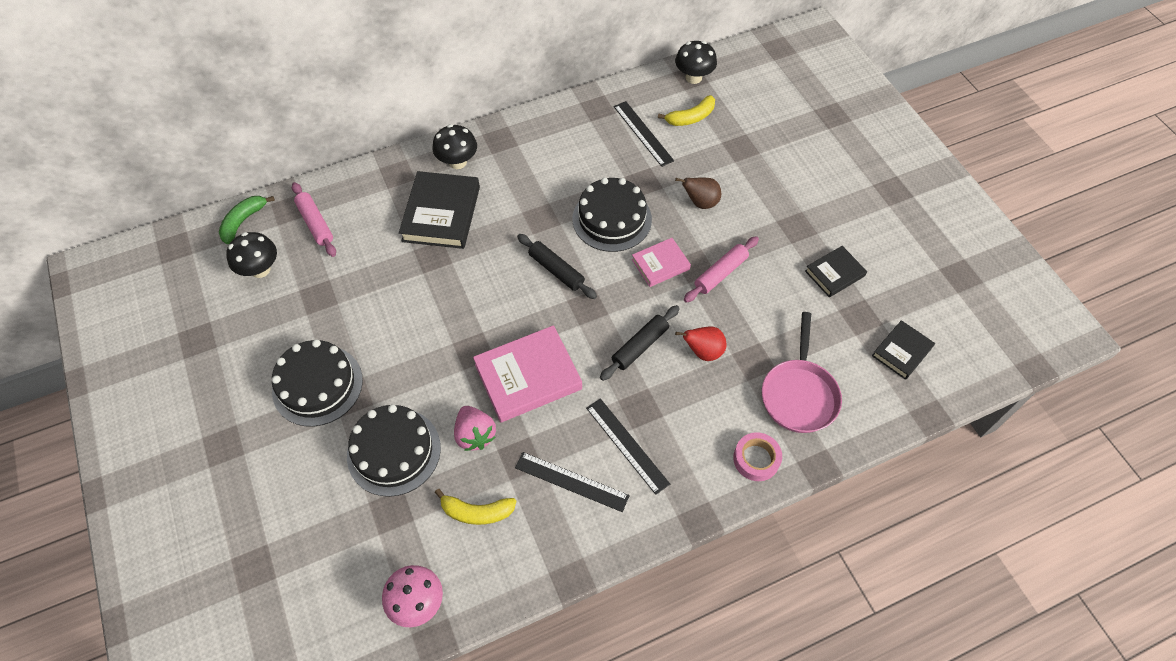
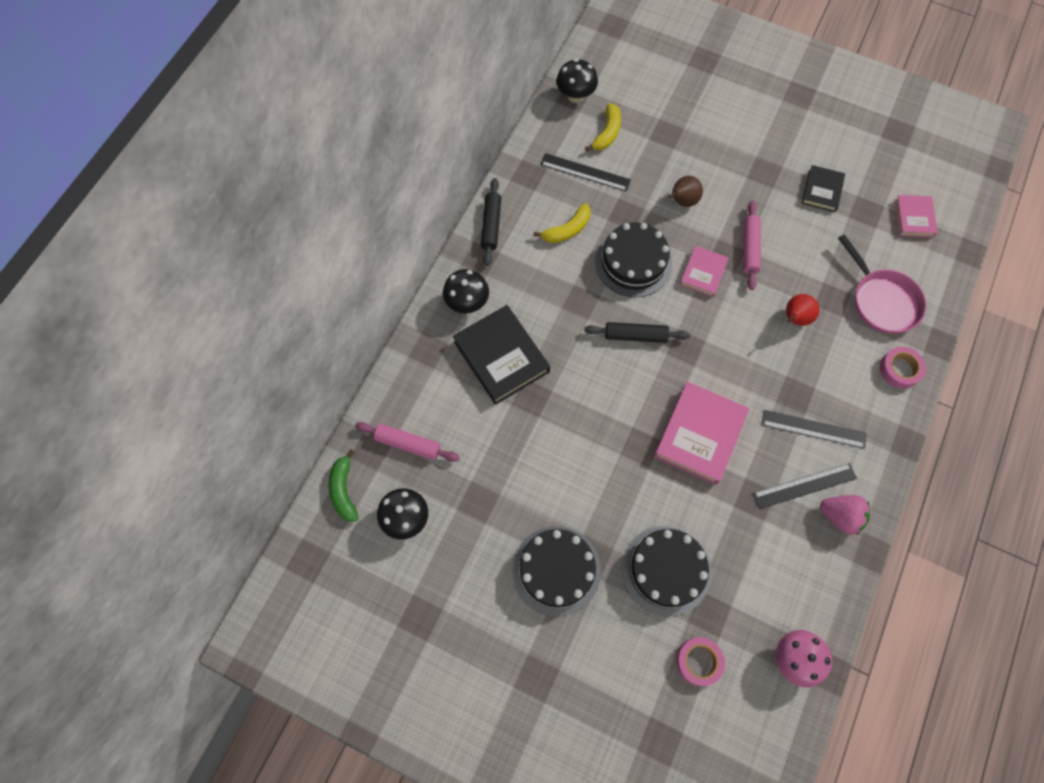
camera: 40 degrees left, 10 degrees up
(344, 537) = (698, 661): none -> pink tape
(475, 435) = (708, 508): pink strawberry -> pink strawberry (840, 516)
(477, 512) = (766, 562): yellow banana -> yellow banana (567, 230)
(640, 346) = (751, 348): black rolling pin -> black rolling pin (491, 225)
(901, 351) = (913, 218): black book -> pink book

